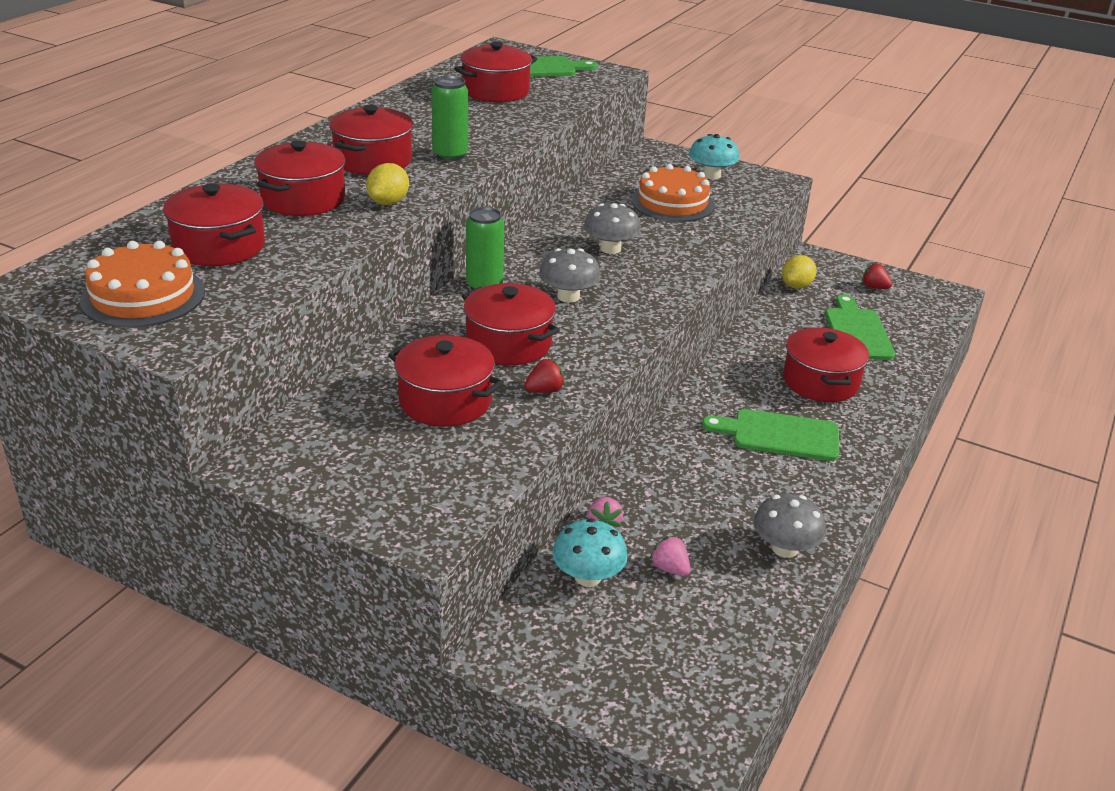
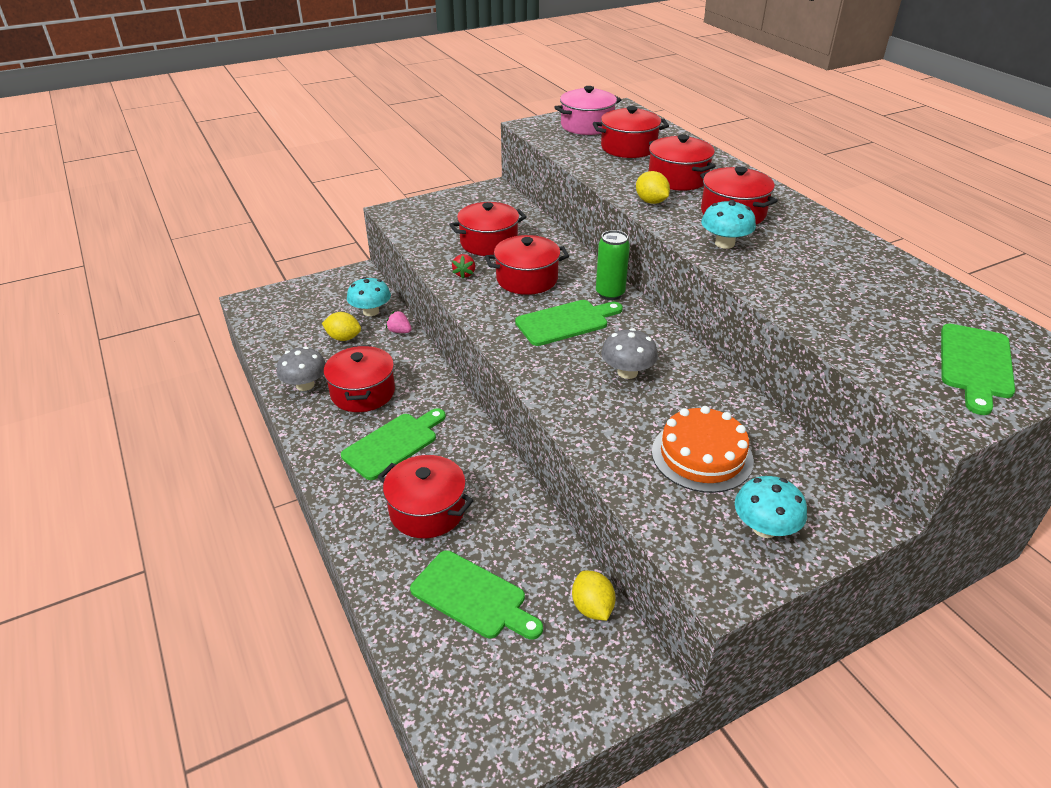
camera: 125 degrees right, 5 degrees up
(143, 296) = (587, 126): orange cake -> pink pot
(450, 155) = (724, 243): green can -> turquoise mushroom
(495, 91) = (890, 311): red pot -> red pot (363, 392)
(568, 296) = (565, 322): grey mushroom -> green cutting board
(670, 569) = (343, 338): pink strawberry -> yellow lemon
(874, 287) = (542, 688): red strawberry -> none

